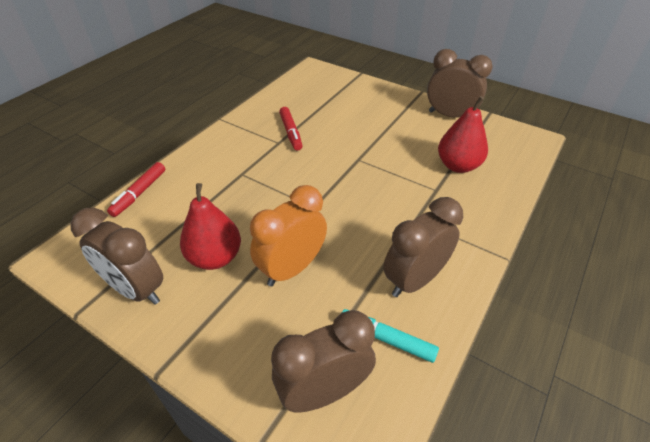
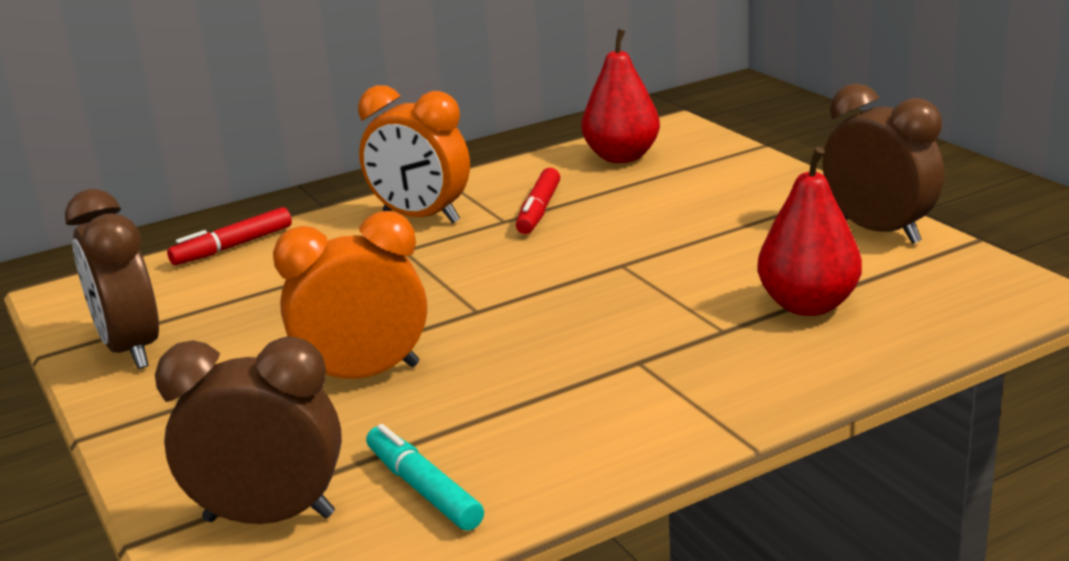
camera: 30 degrees right, 20 degrees down
(215, 257) = (266, 339): red pear -> red pear (622, 157)
(233, 149) = (421, 217): none -> orange clock
(414, 280) = (547, 434): brown clock -> none

